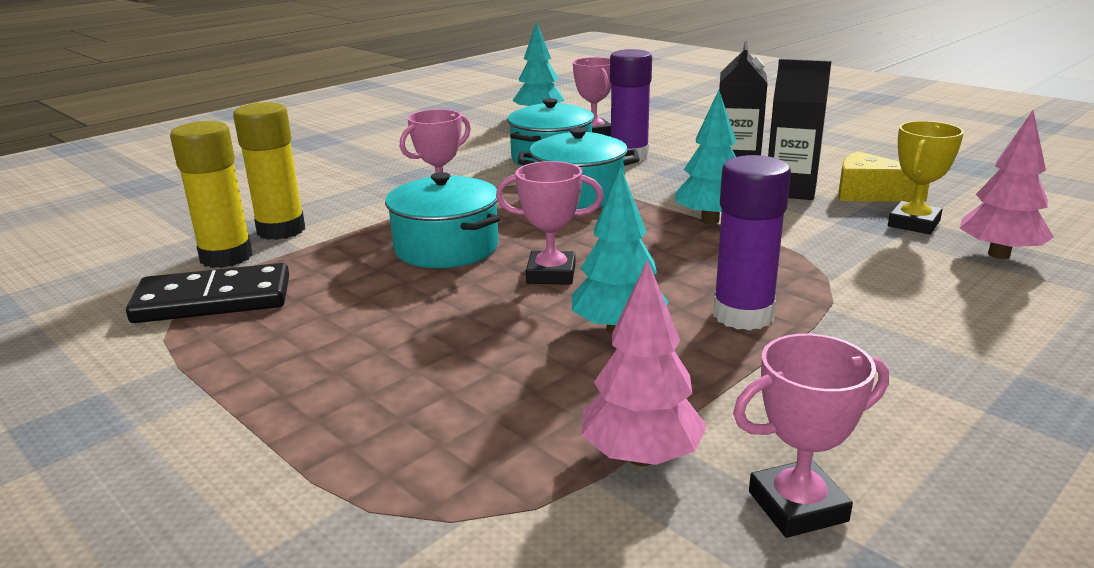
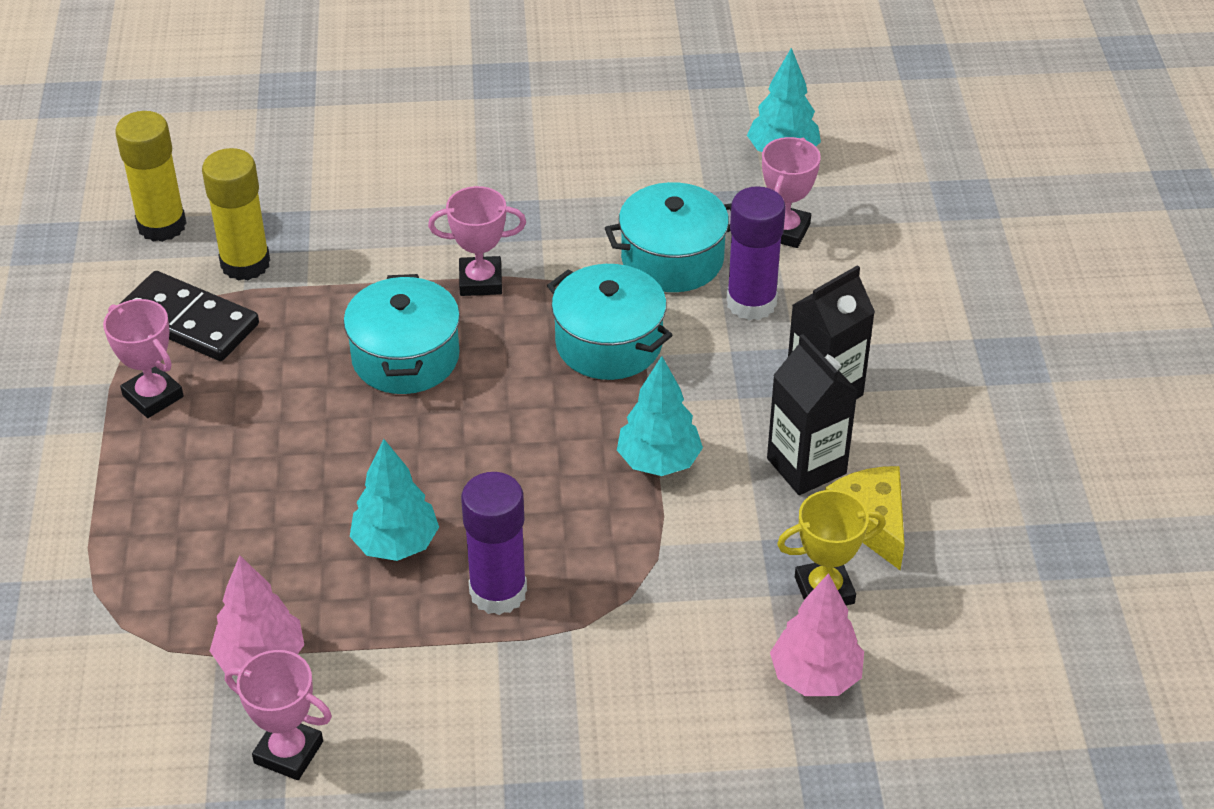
camera: 40 degrees right, 20 degrees up
(281, 230) = (317, 246): yellow glue stick -> yellow glue stick (162, 225)
(551, 274) = (435, 448): pink trophy -> pink trophy (153, 396)

